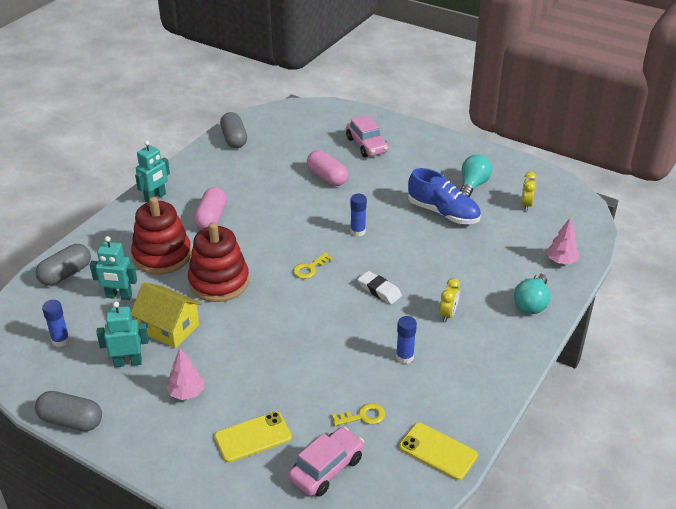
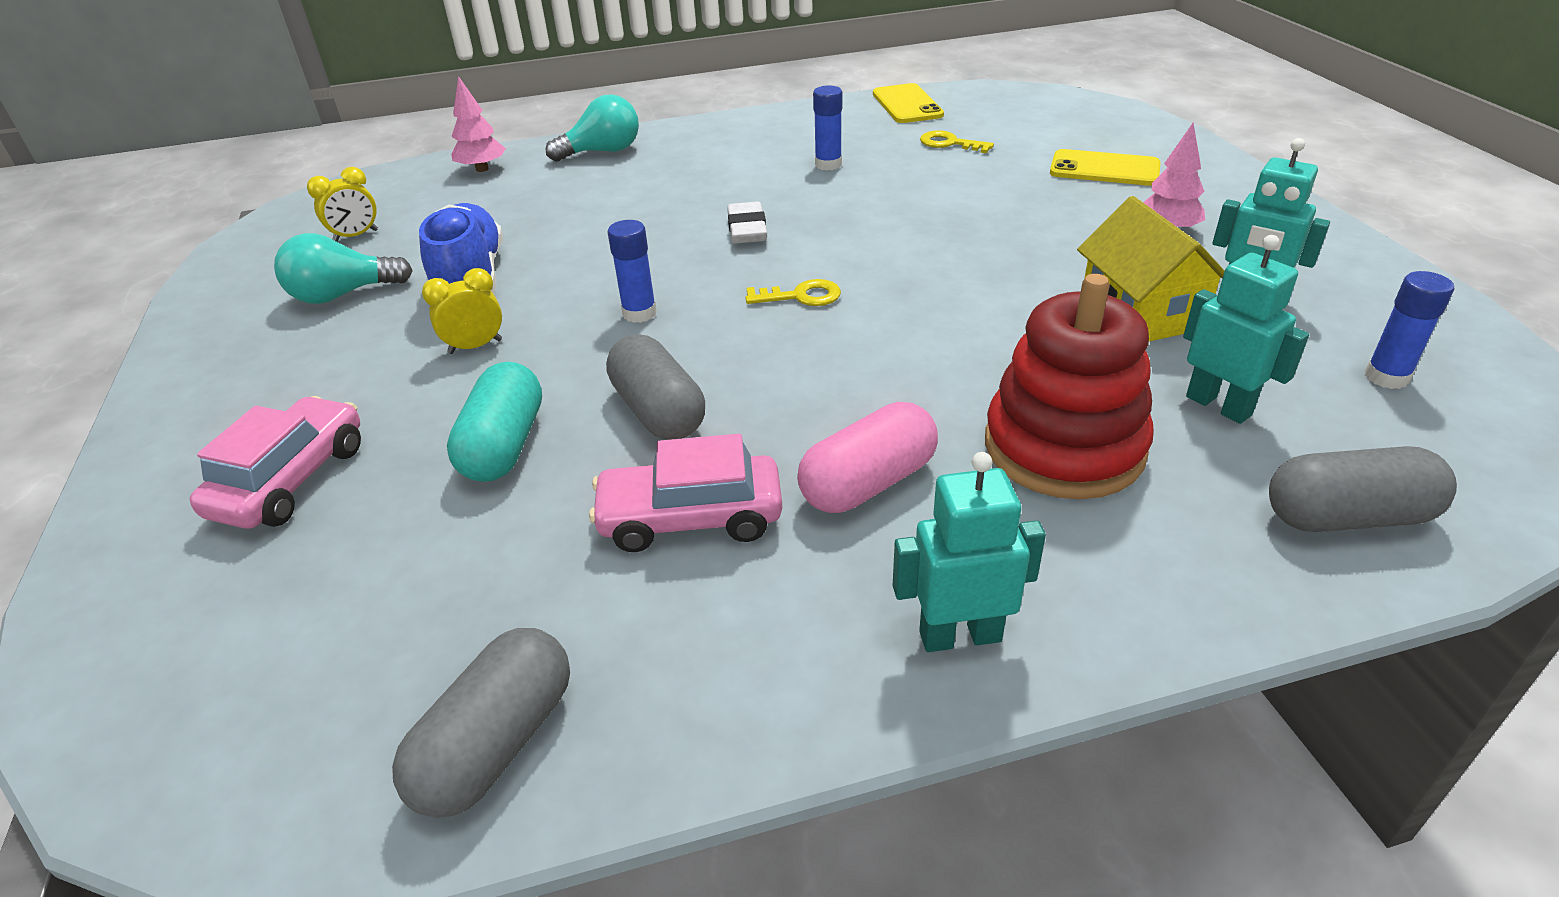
camera: 135 degrees left, 0 degrees up
(71, 421) = (1383, 263): grey capsule -> grey capsule (658, 411)
(219, 282) = (985, 343): red stacking toy -> none
(326, 469) = (1040, 127): pink car -> pink car (690, 518)
(327, 177) = (504, 445): pink capsule -> turquoise capsule
(448, 314) = (710, 177): yellow clock -> yellow clock (475, 346)

